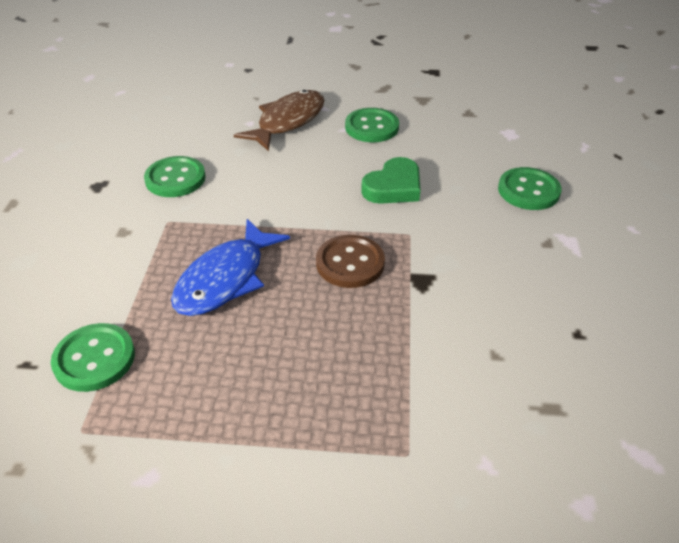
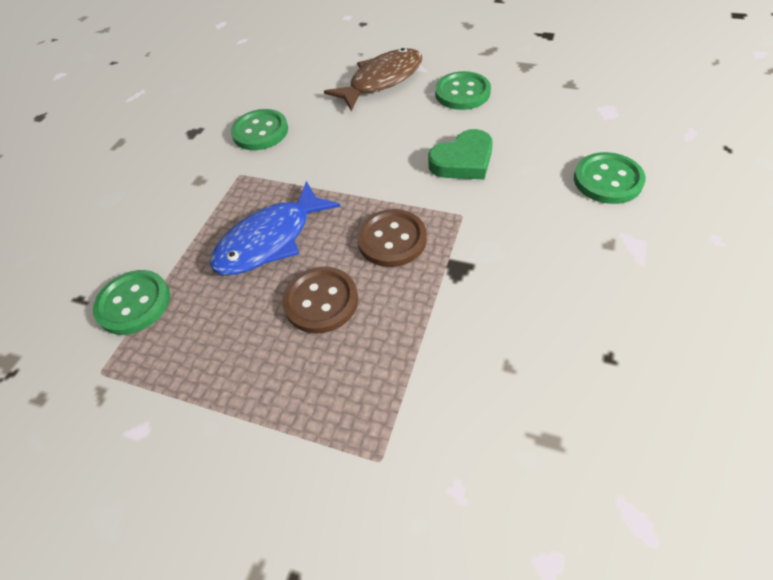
camera: 20 degrees right, 10 degrees up
(299, 327) = (321, 301): none -> brown button

